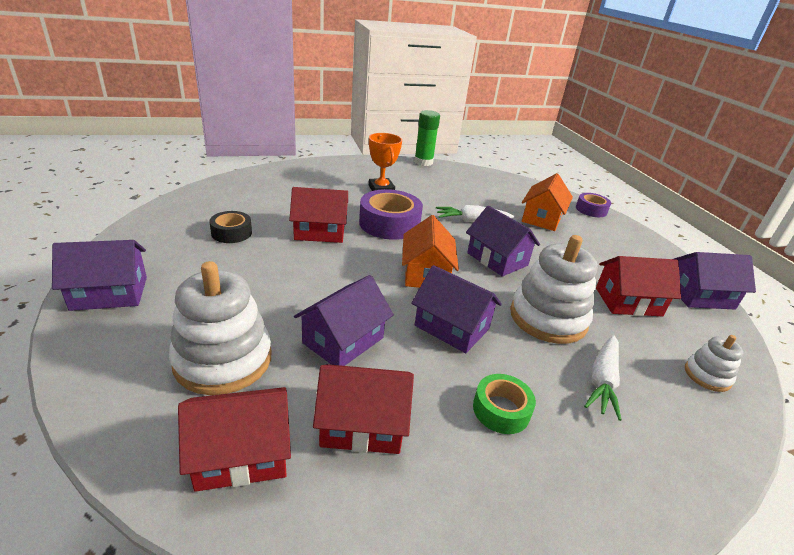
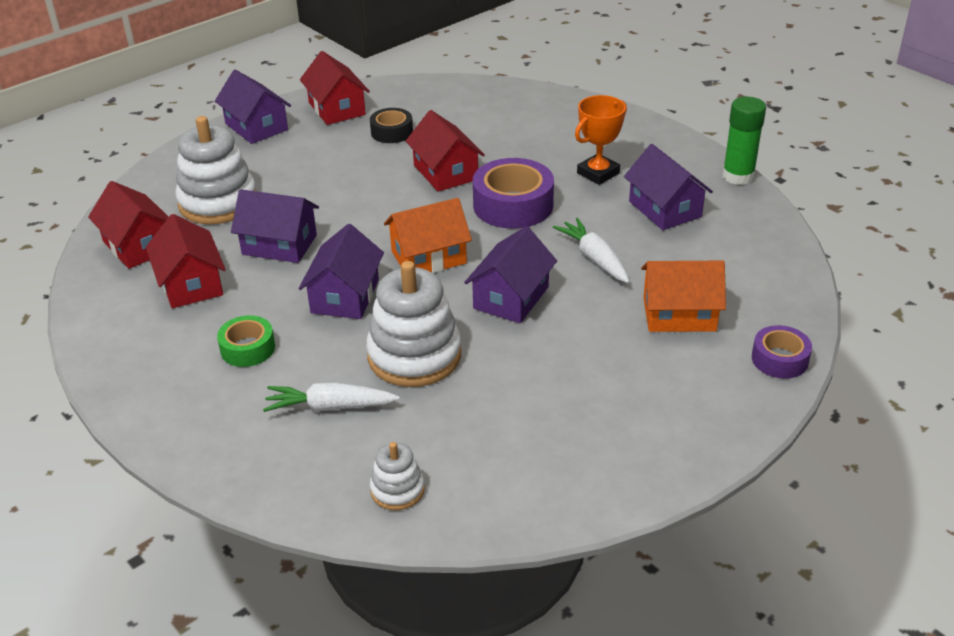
camera: 70 degrees right, 5 degrees up
(628, 302) = (510, 417): red house -> red house (336, 109)
(700, 296) = (595, 490): purple house -> purple house (665, 209)

